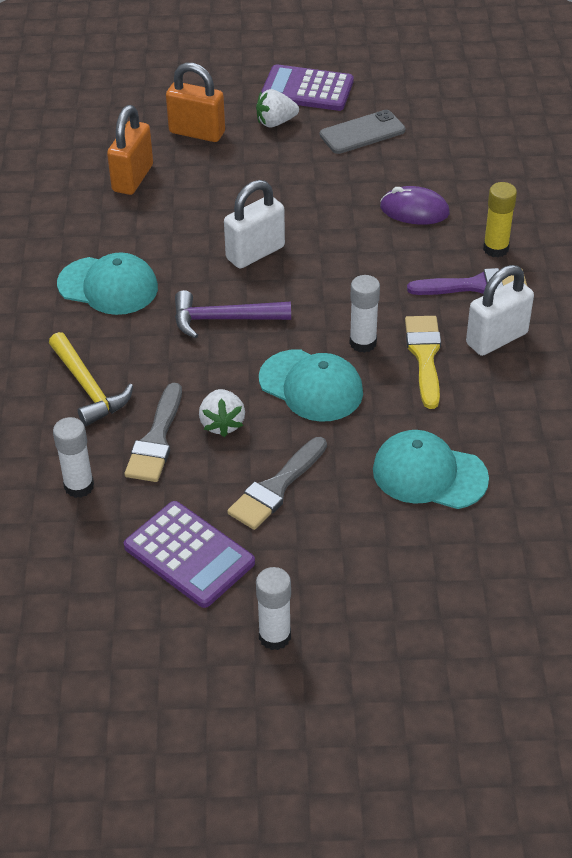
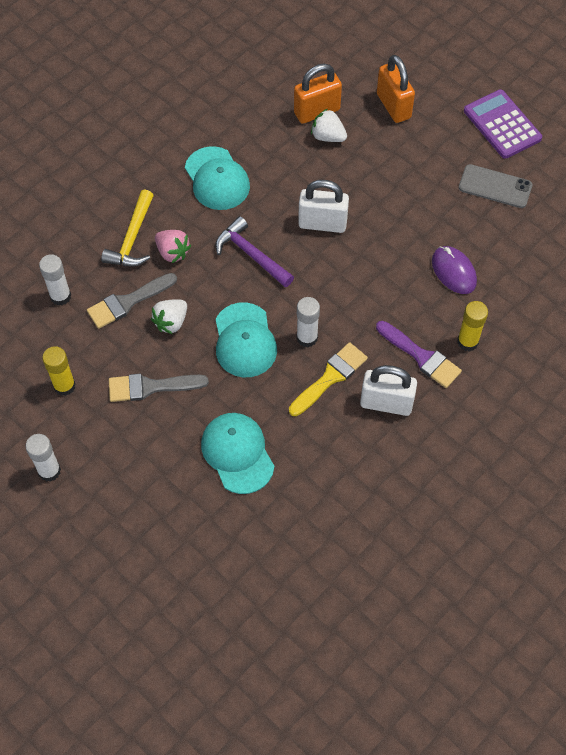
camera: 45 degrees right, 15 degrees up
(145, 370) = (172, 252): none -> pink strawberry
(189, 555) = (64, 386): purple calculator -> yellow glue stick
(275, 122) = (450, 135): white strawberry -> white strawberry (328, 136)

